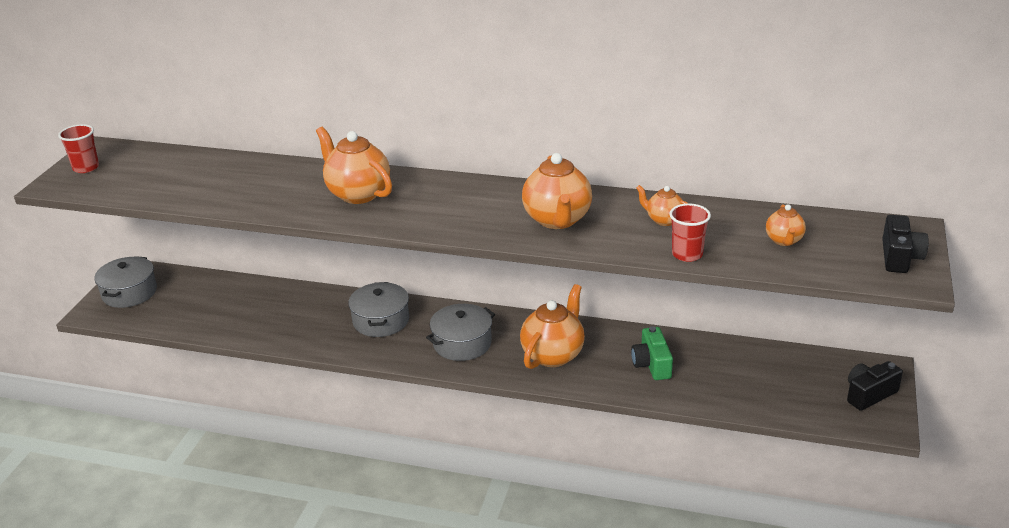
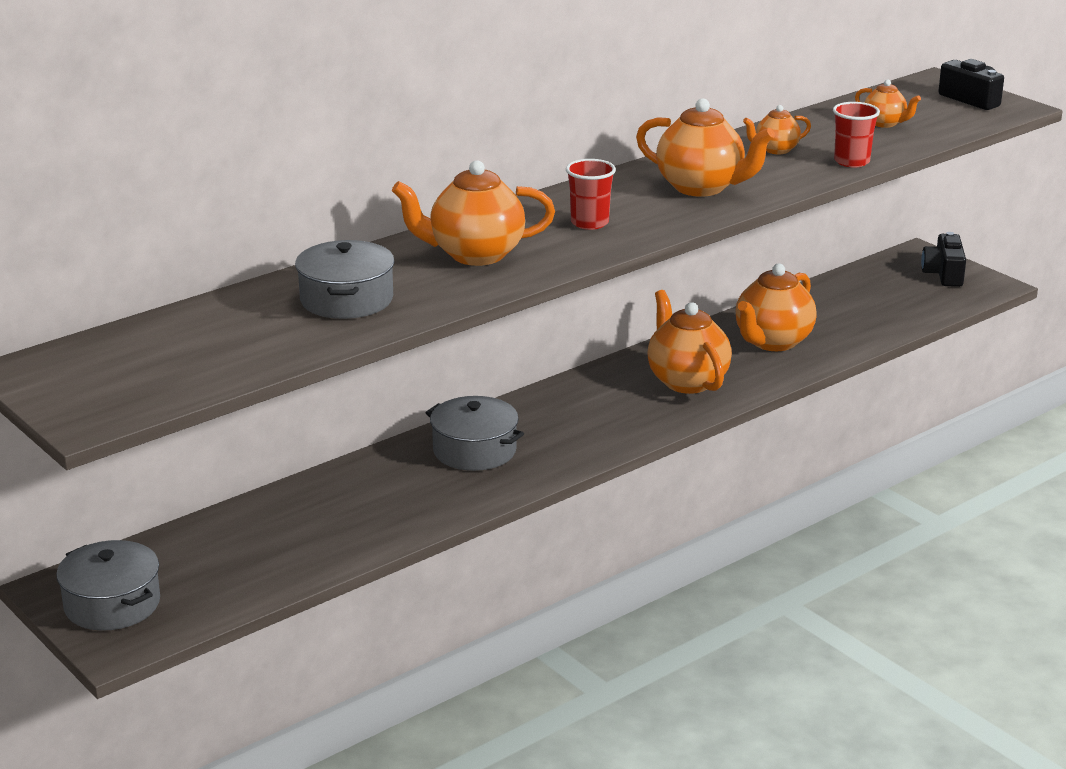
camera: 55 degrees left, 5 degrees down
(86, 168) = (75, 389): red cup -> red cup (589, 223)
(462, 343) = (593, 420): grey pot -> grey pot (346, 299)
(652, 364) = (772, 342): green camera -> orange teapot

